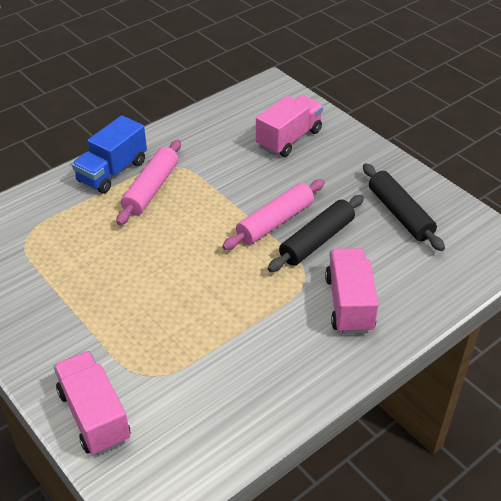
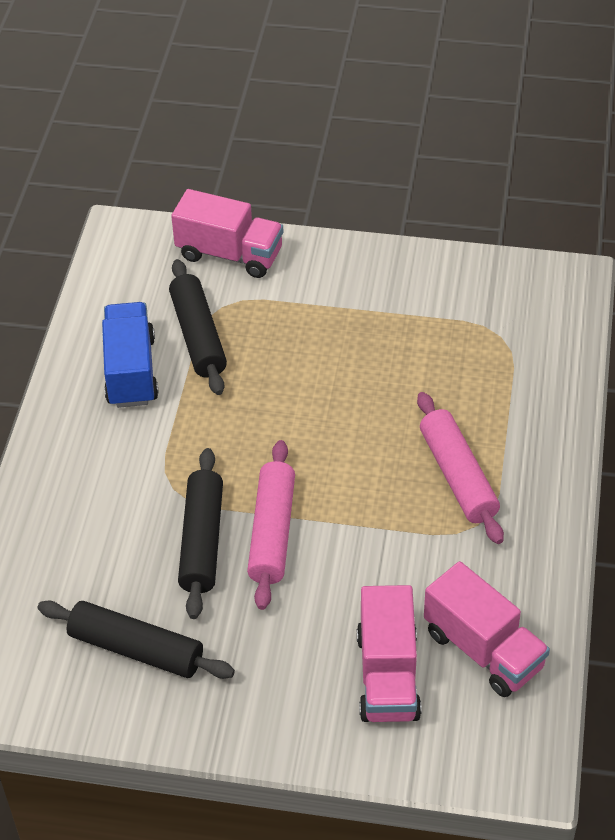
camera: 140 degrees right, 5 degrees up
(112, 171) = (531, 466): blue truck -> blue truck (131, 371)
(189, 364) = (198, 336): none -> black rolling pin
(349, 304) = (101, 489): pink truck -> pink truck (483, 649)

